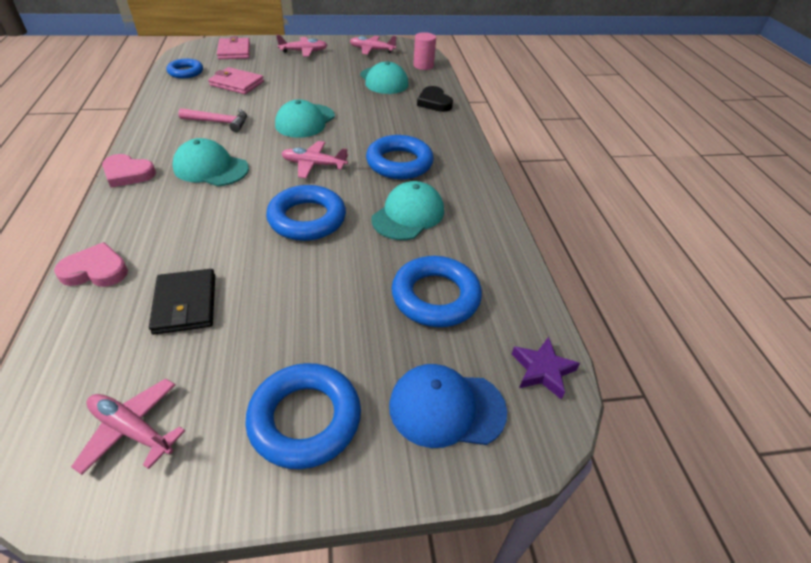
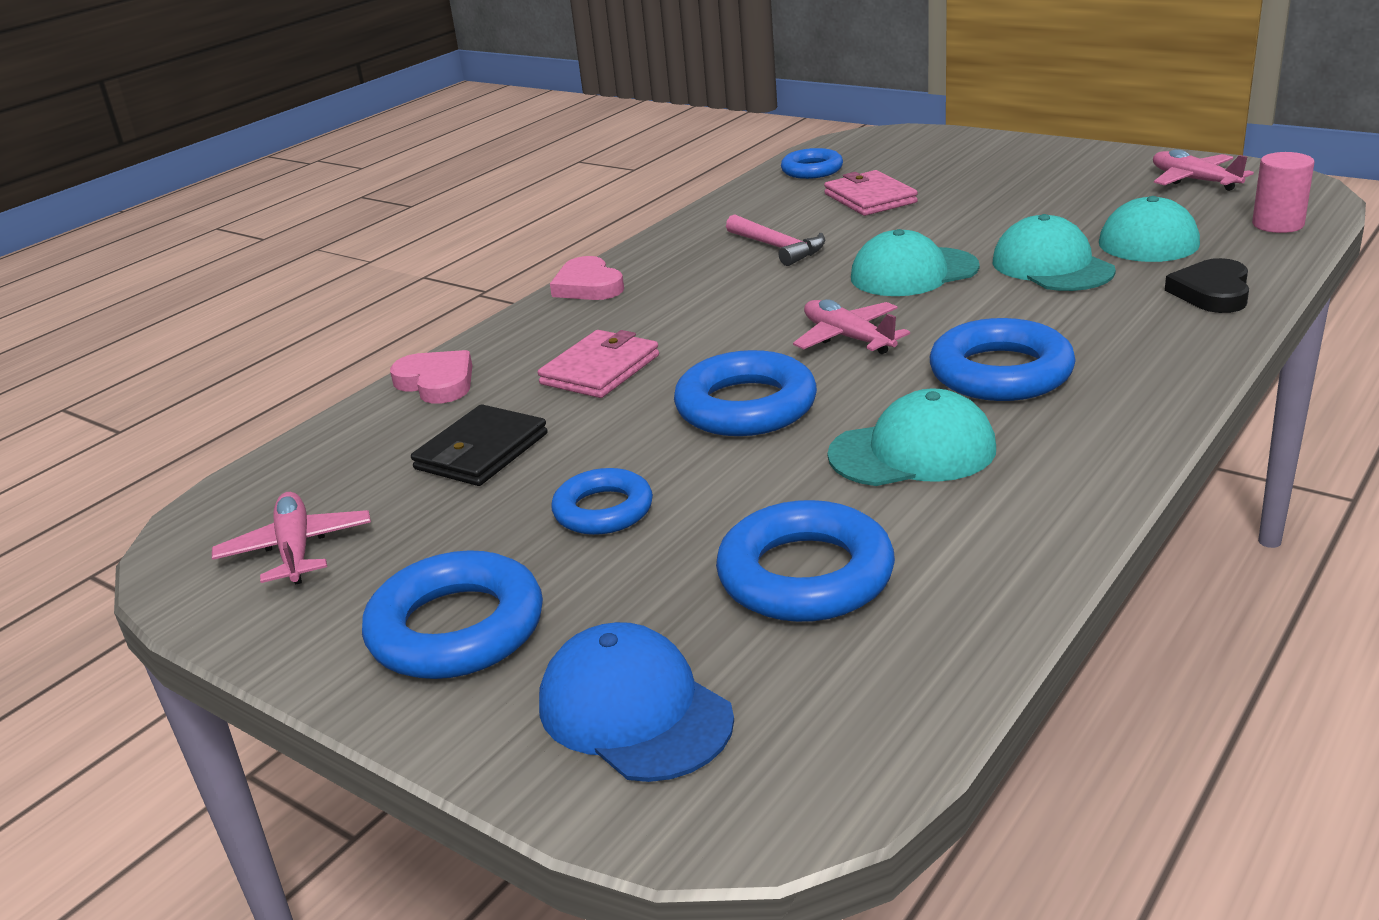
camera: 50 degrees right, 15 degrees down
(211, 168) = (695, 305): turquoise cap -> turquoise cap (1052, 266)
(234, 51) = (924, 150): pink wallet -> pink wallet (600, 369)
(302, 308) = (603, 510): none -> blue ring
(304, 51) = (1048, 166): pink plane -> none
(542, 370) = (845, 748): purple star -> none

